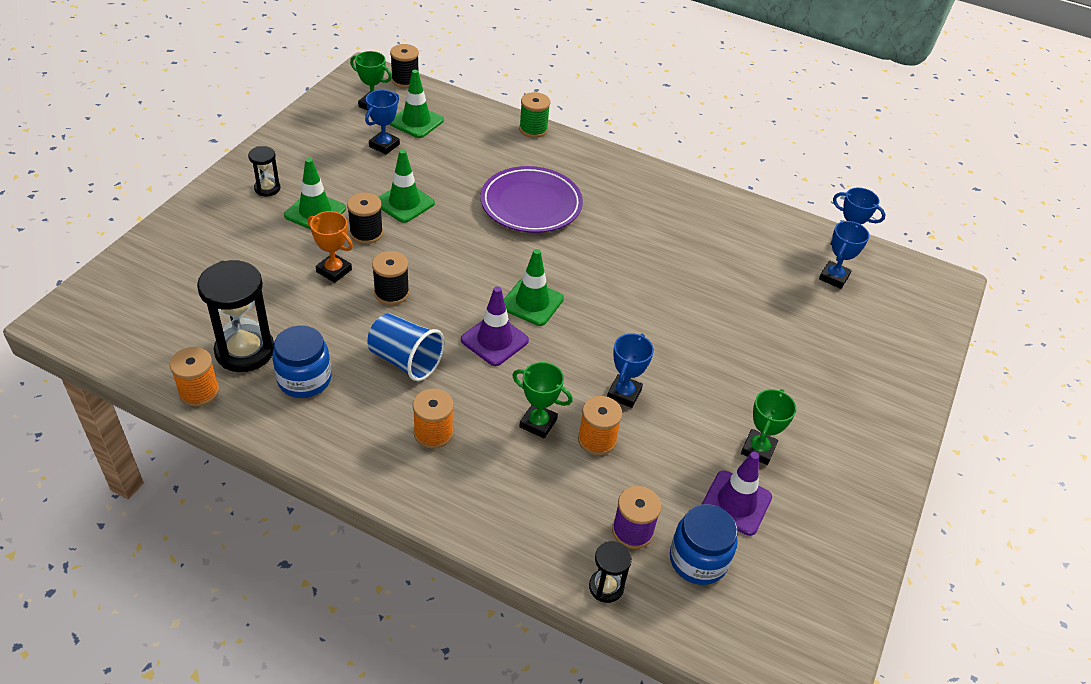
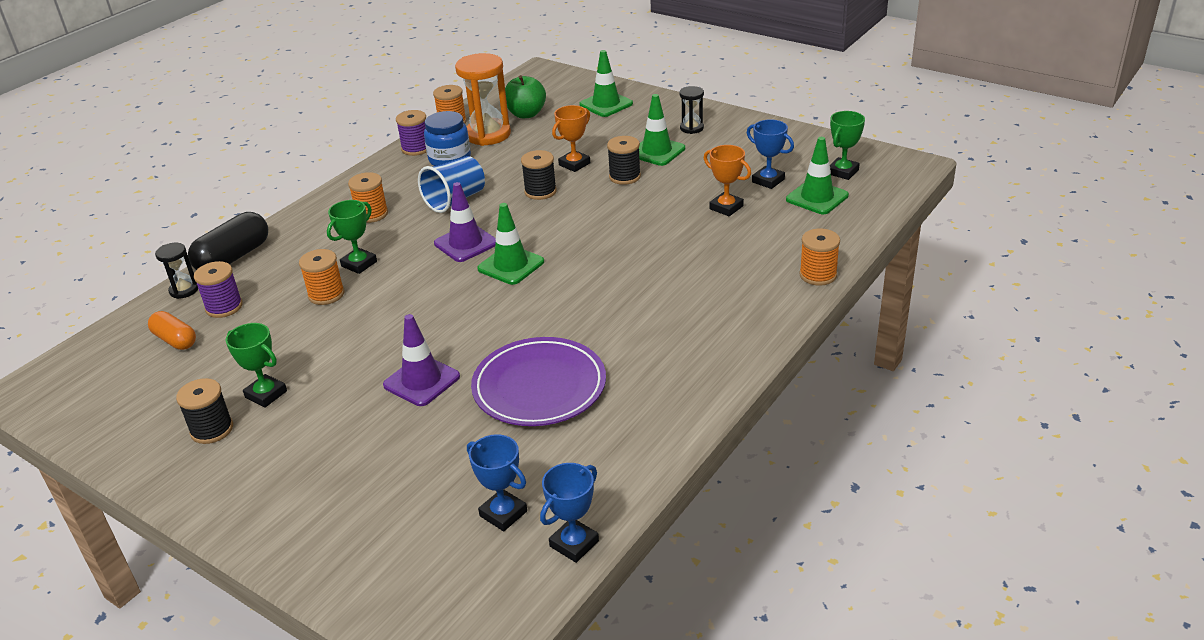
camera: 105 degrees right, 10 degrees down
(195, 321) = (526, 114): none -> green apple
(245, 351) = (488, 135): black hourglass -> orange hourglass
(269, 418) = (416, 148): none -> purple spool
(404, 203) = (670, 194): green traffic cone -> green traffic cone (606, 104)
(405, 80) = (901, 189): black spool -> black spool (212, 430)
(430, 170) = (726, 207): none -> orange trophy
(531, 204) = (668, 269): purple plate -> purple plate (539, 387)
(532, 554) = (233, 257): none -> black capsule
(533, 129) = (818, 275): green spool -> orange spool
(624, 394) = (372, 314): blue trophy -> none
(698, 560) = (175, 340): blue jar -> orange capsule
(736, 503) = (216, 370): purple traffic cone -> purple traffic cone (421, 381)

